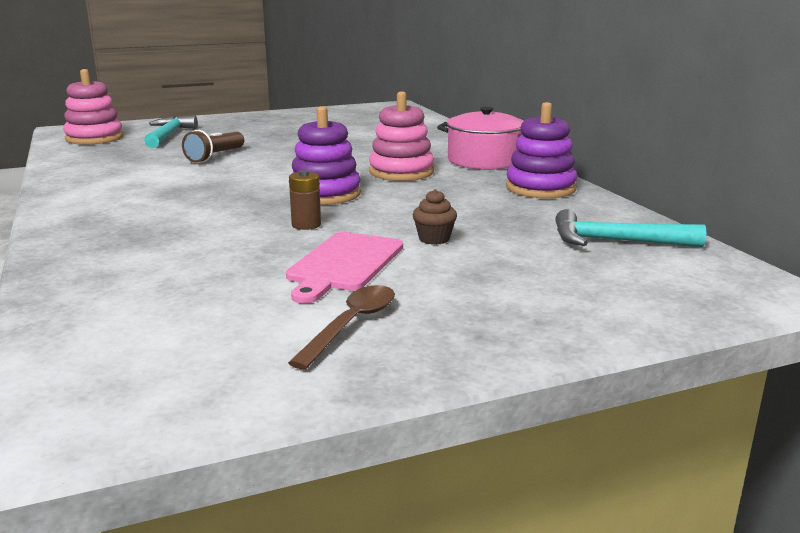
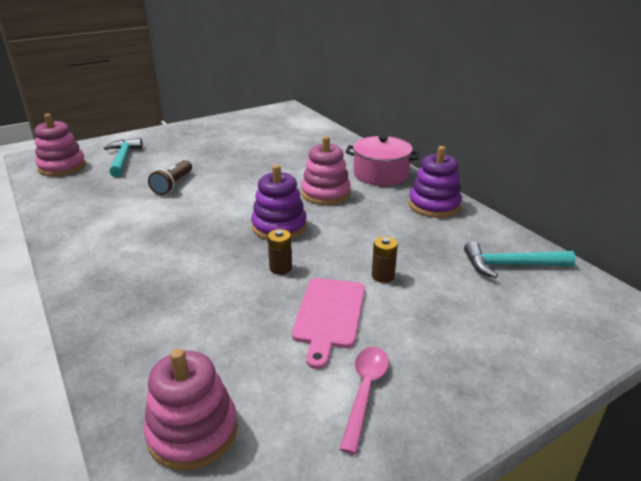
camera: 10 degrees left, 10 degrees up
(120, 336) = (193, 431): none -> pink stacking toy
(351, 325) = (365, 391): brown spoon -> pink spoon
(434, 239) = (383, 276): brown cupcake -> brown battery

